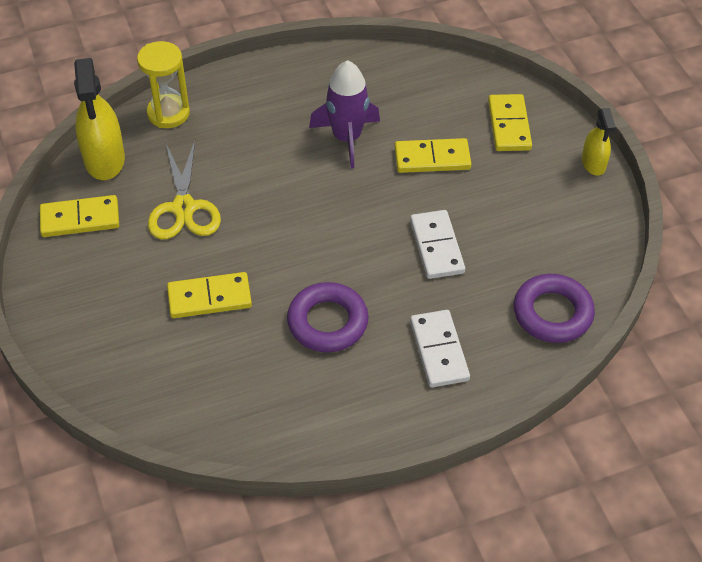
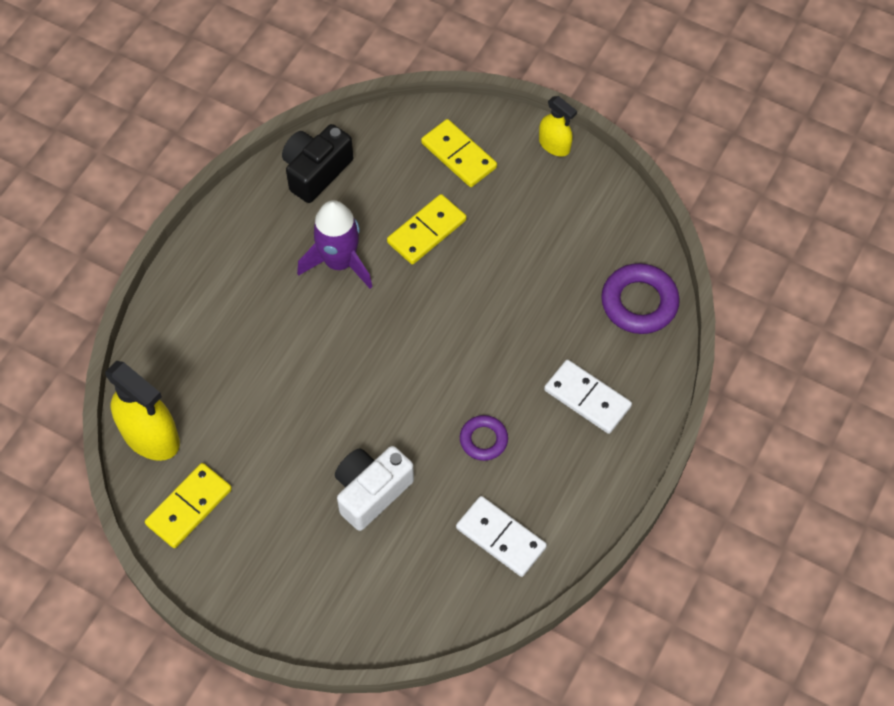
camera: 40 degrees left, 10 degrees up
(168, 113) = (161, 350): yellow hourglass -> none
(184, 208) = (268, 429): yellow scissors -> none
(209, 297) = (371, 492): yellow domino -> white camera
(327, 322) = (483, 440): purple ring -> purple ring, size x0.60
(391, 73) = (316, 171): none -> black camera
(437, 246) = (504, 310): white domino -> white domino (501, 537)

